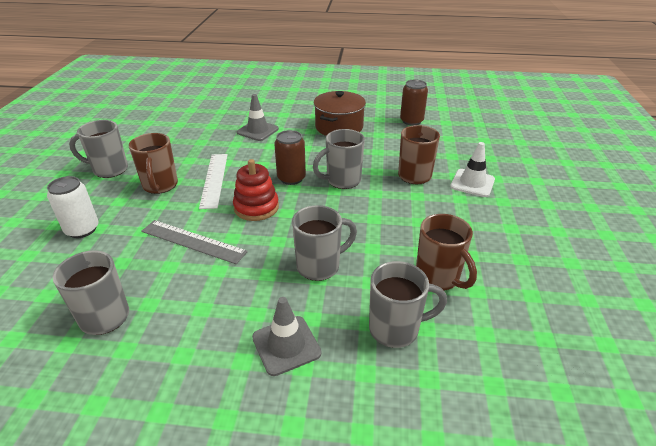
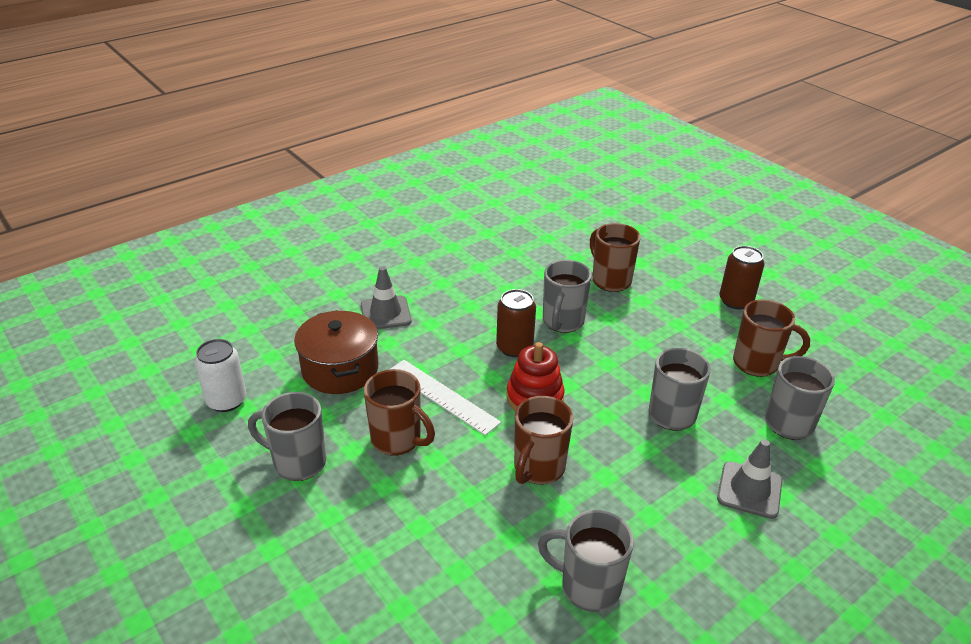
camera: 45 degrees left, 0 degrees up
(82, 229) = (406, 541): white can -> white can (226, 400)
(109, 170) = (298, 462): grey mug -> grey mug turned 60 degrees clockwise
(193, 241) = (538, 468): grey ruler -> brown mug
(339, 127) = (463, 263): brown pot -> brown pot (340, 369)
(411, 121) = (520, 220): brown can -> brown can (735, 301)
(472, 183) = (662, 263): white traffic cone -> none

